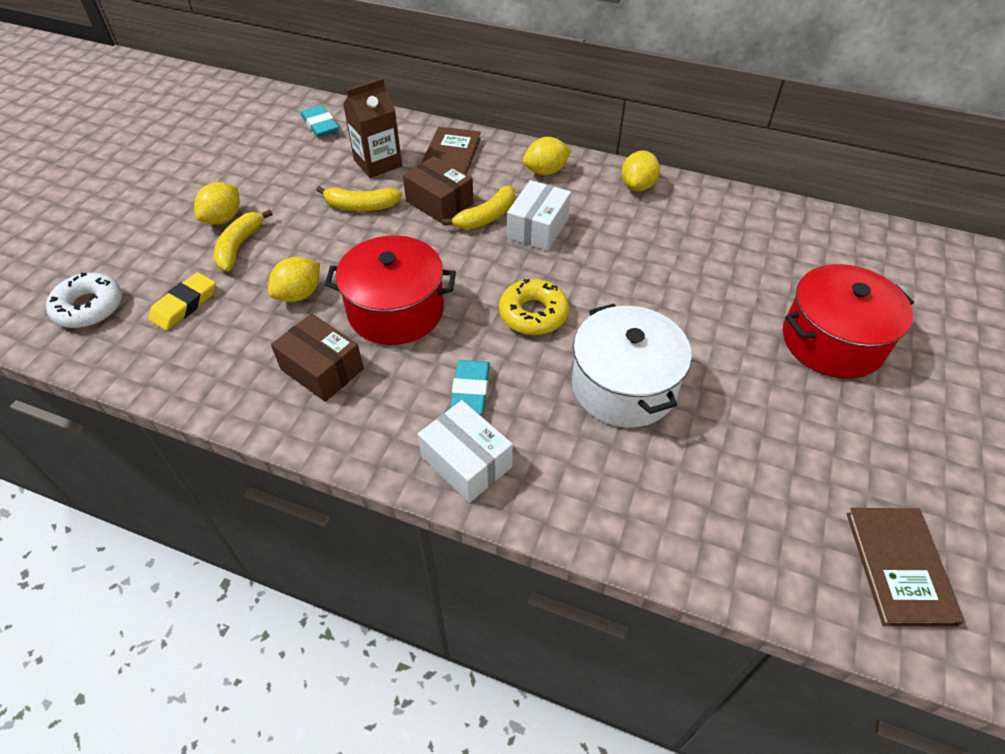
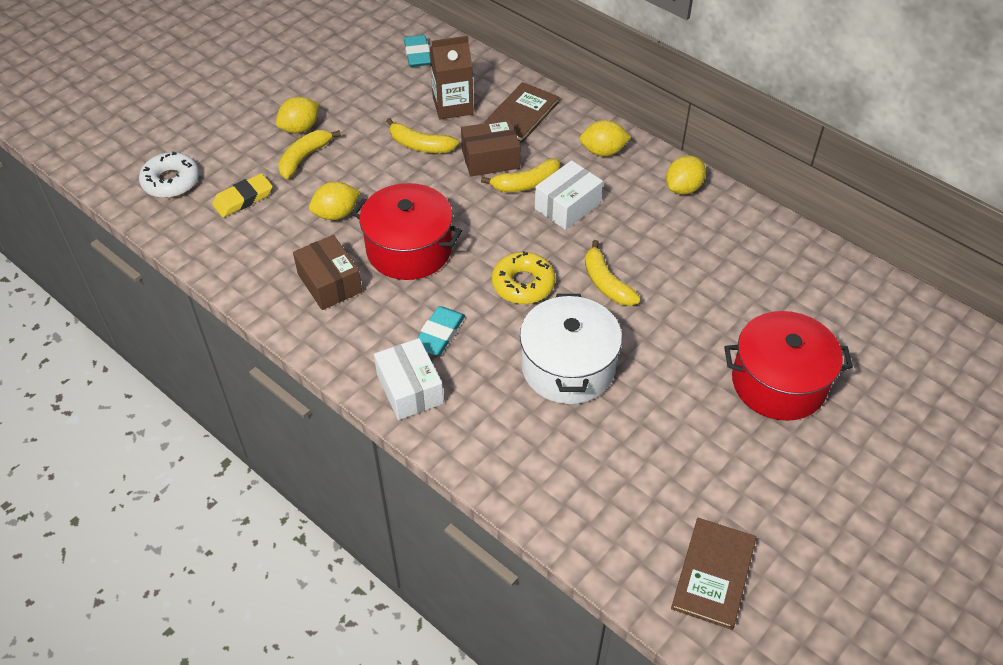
camera: 20 degrees right, 0 degrees up
(439, 203) = (490, 159): brown box -> brown box turned 75 degrees counterclockwise
(615, 291) = (606, 283): none -> yellow banana

